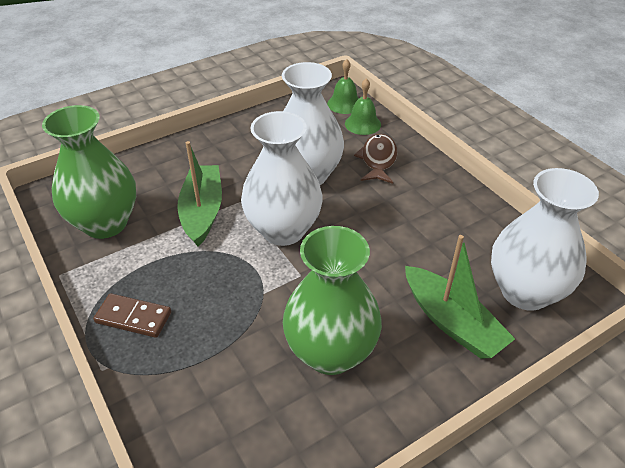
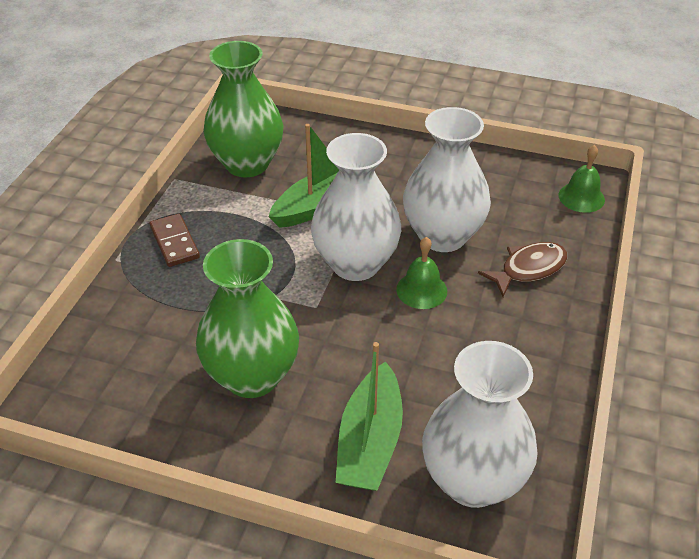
camera: 50 degrees right, 0 degrees up
(363, 124) = (568, 227): green bell -> green bell (421, 290)

